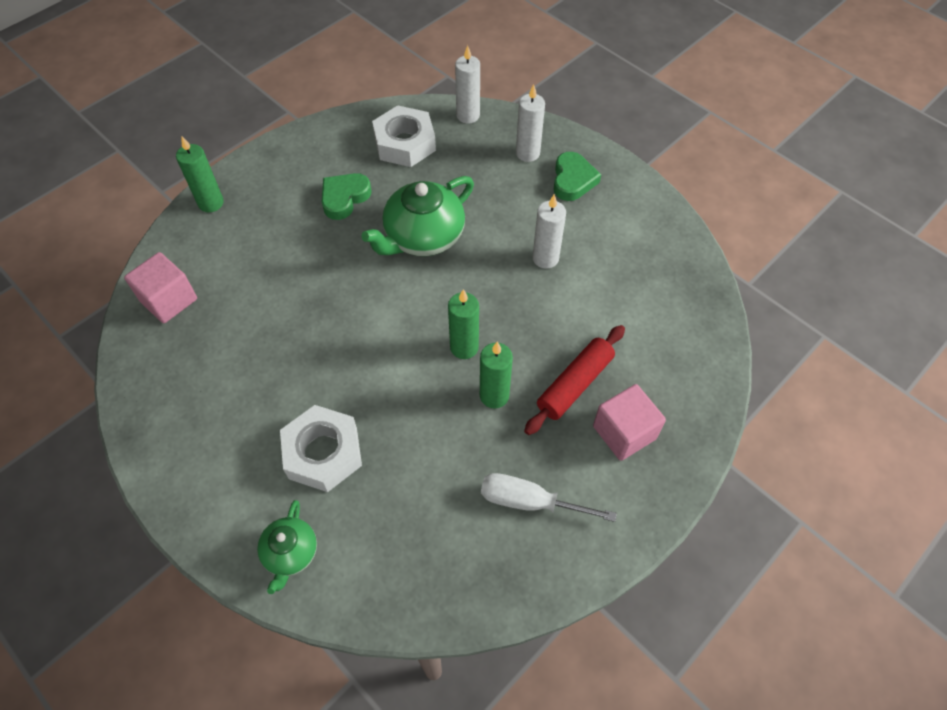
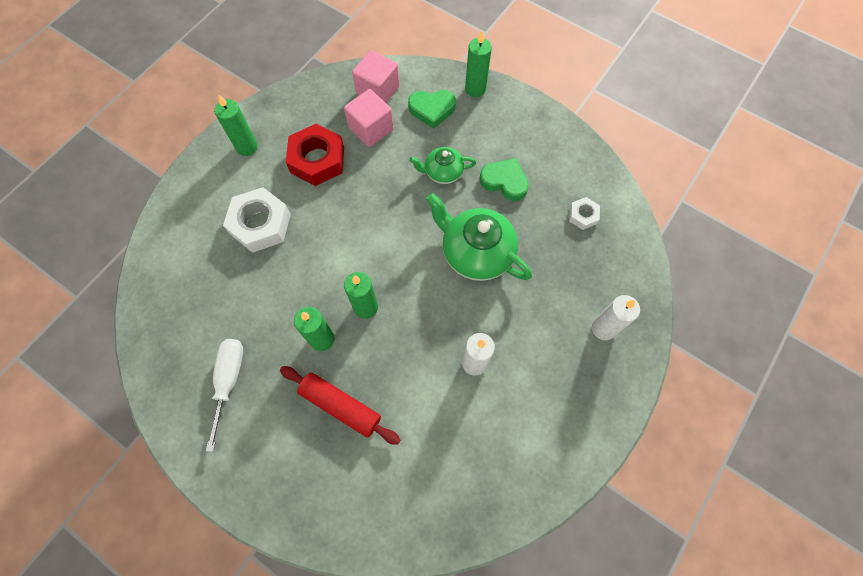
camera: 80 degrees right, 10 degrees up
(196, 463) = (247, 147): none -> green candle
(249, 378) = (317, 160): none -> red nut
(290, 553) = (183, 222): green teapot -> green teapot (442, 172)
(404, 143) = (583, 215): white nut -> white nut, size x0.51
(468, 115) = (637, 264): white candle -> none
(573, 180) = (580, 378): green heart -> green heart (432, 109)
(624, 432) = (297, 455): pink cube -> pink cube (371, 129)

